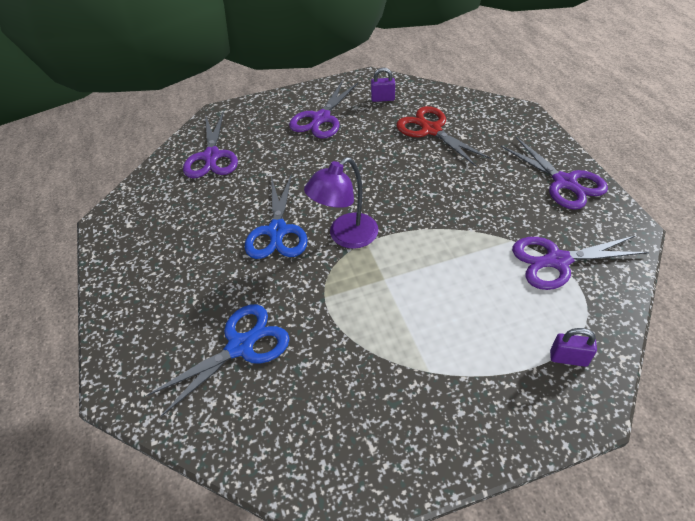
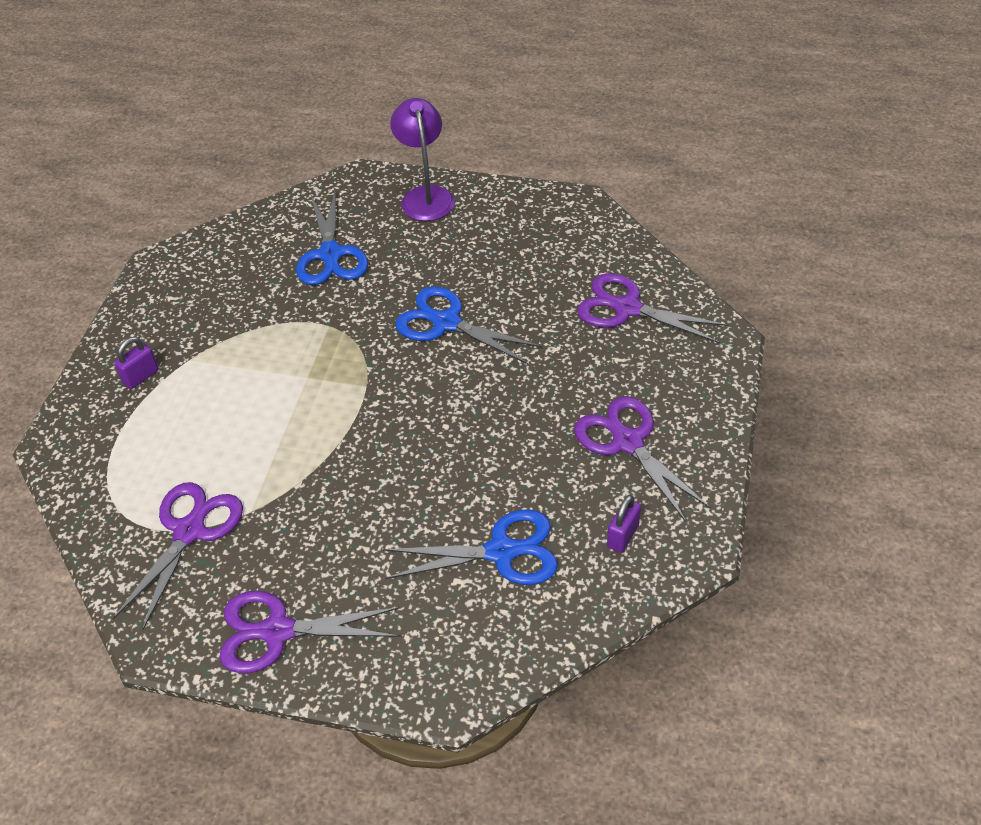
camera: 120 degrees right, 0 degrees up
(346, 237) = (388, 373): purple lamp -> purple lamp (425, 196)
(431, 130) = (501, 551): red scissors -> blue scissors
(568, 358) = (100, 460): purple padlock -> purple padlock (140, 377)

